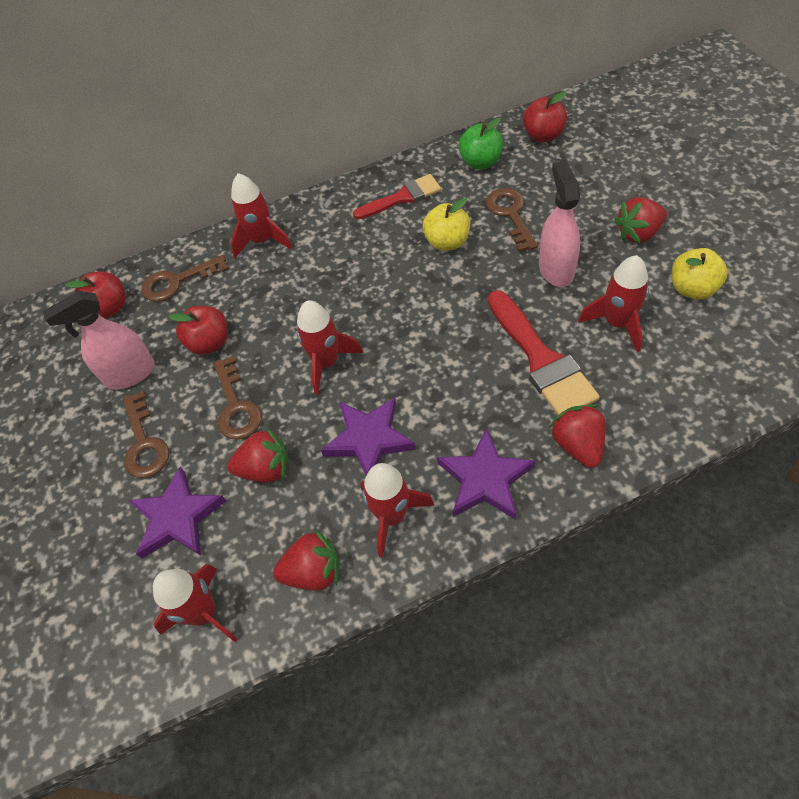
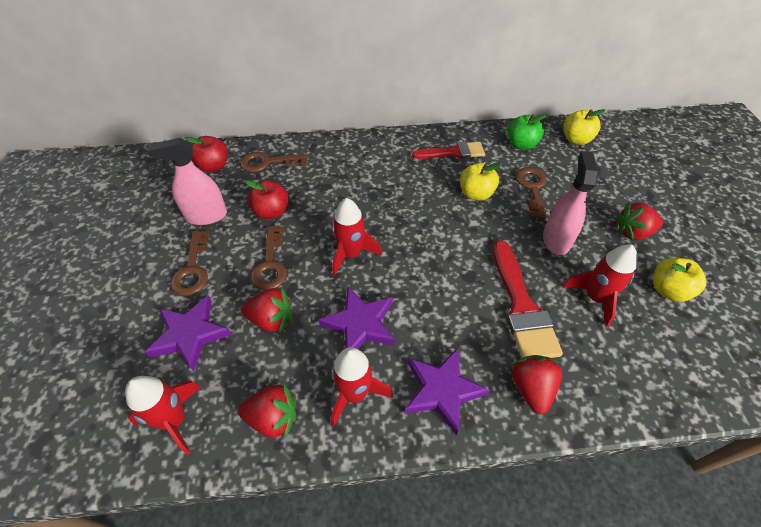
camera: 10 degrees right, 5 degrees down
(262, 241) = (339, 152): red rocket -> none
(543, 135) = (576, 139): red apple -> yellow apple

